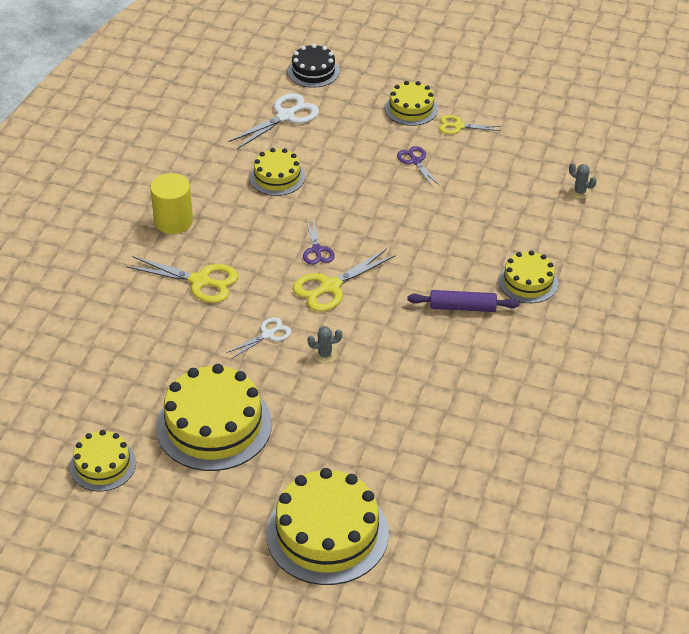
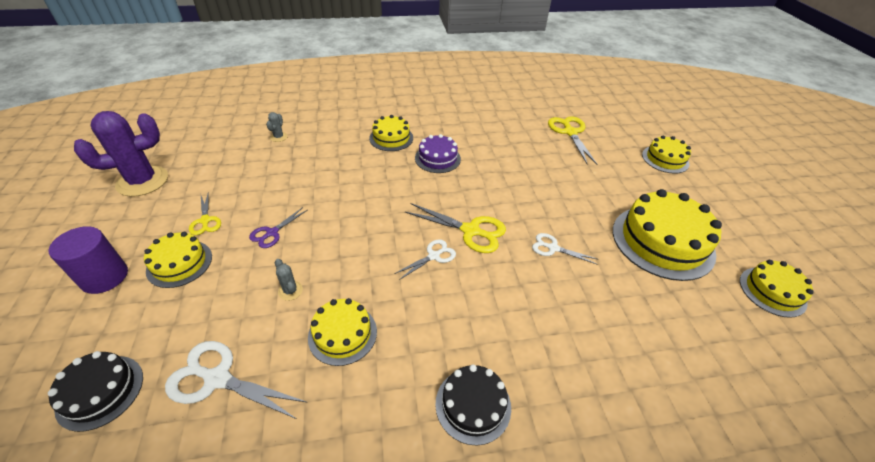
camera: 120 degrees left, 0 degrees up
(173, 221) = (473, 405): yellow cylinder -> black cake
(200, 281) = (537, 327): yellow scissors -> yellow scissors (570, 132)
(317, 250) = (433, 256): purple scissors -> white scissors
(325, 354) = (540, 208): grey cactus -> grey cactus (290, 291)
(327, 533) = (665, 159): yellow cake -> yellow cake, size x0.56
(421, 73) = (104, 277): none -> purple cylinder
(462, 307) = (437, 158): purple rolling pin -> purple cake
(544, 95) = (142, 181): none -> purple cactus

